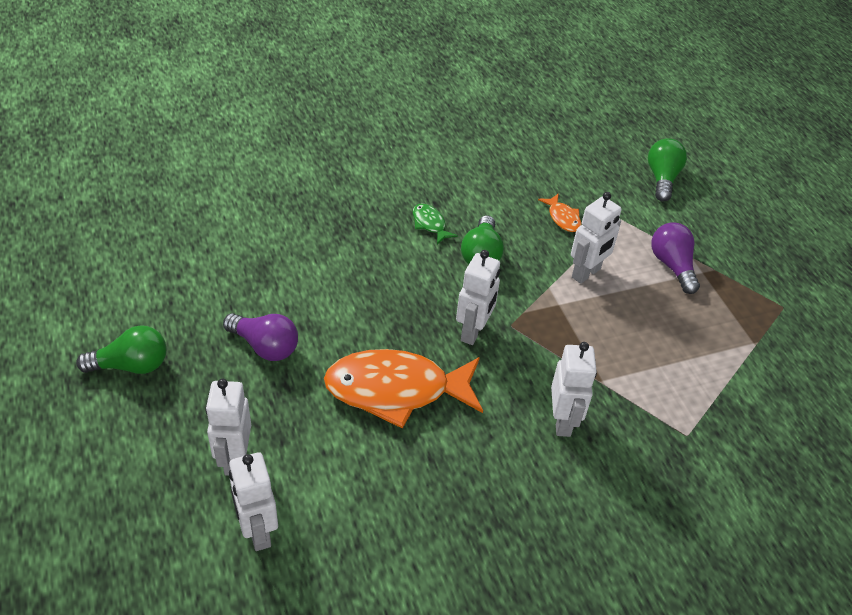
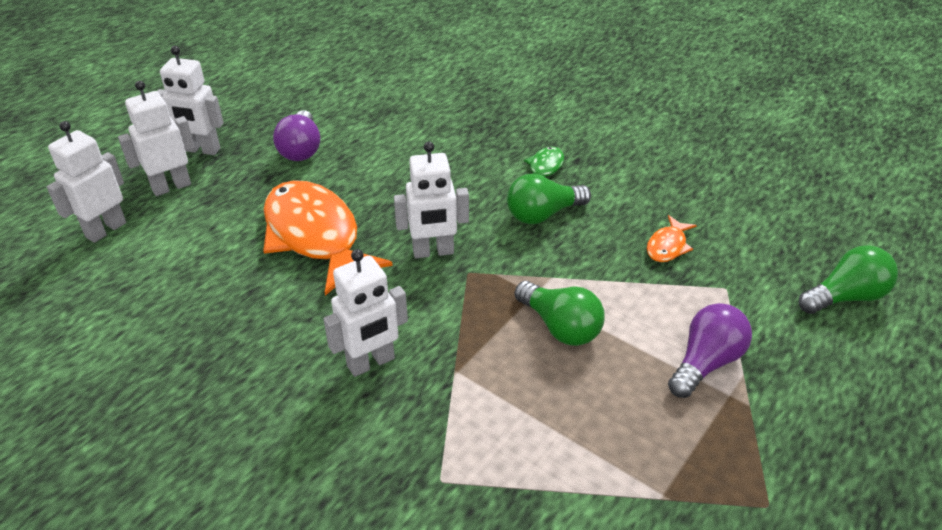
camera: 60 degrees right, 5 degrees down
(131, 365) = (227, 103): green light bulb -> green light bulb (560, 327)
(586, 273) = (605, 296): white robot -> white robot (201, 150)

